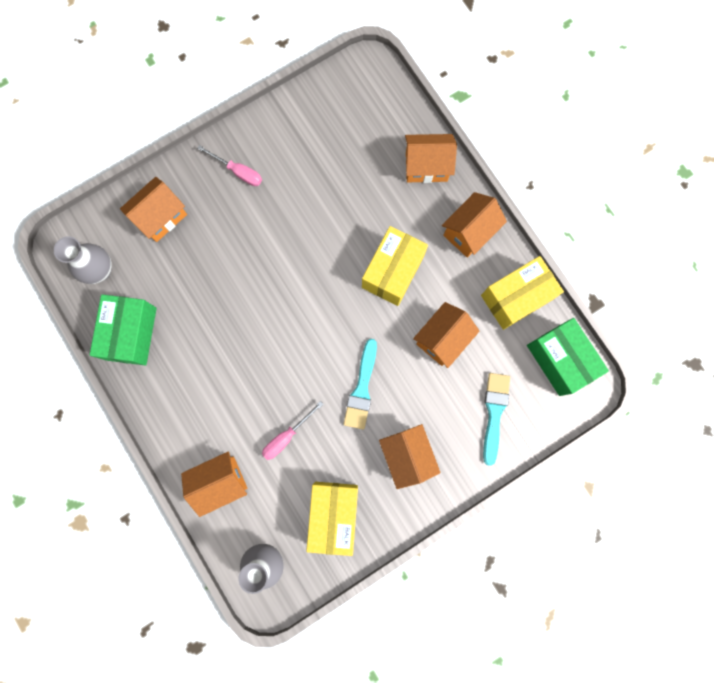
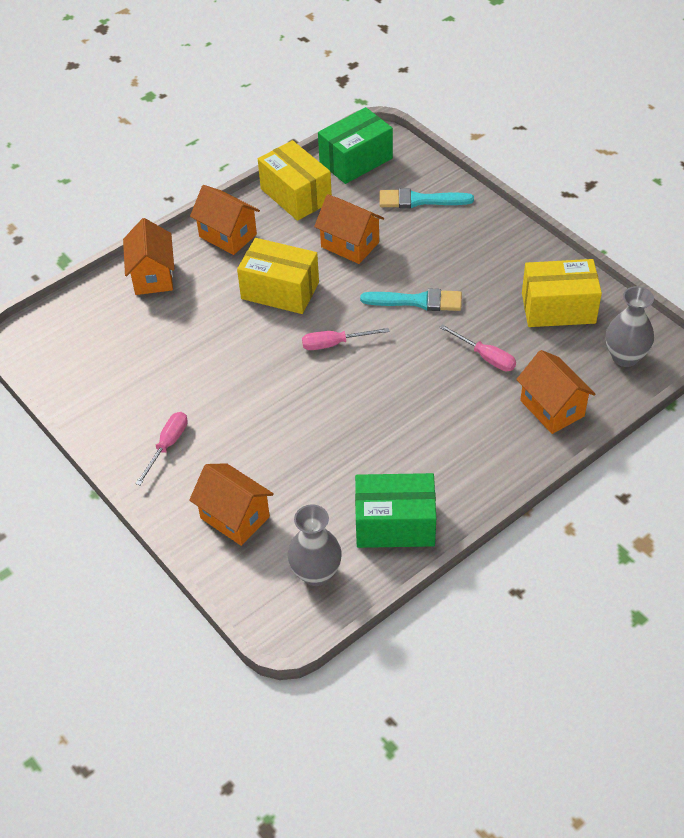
camera: 95 degrees left, 30 degrees down
(323, 311) = (335, 344): none -> pink screwdriver
(407, 455) = (479, 259): orange house -> none

